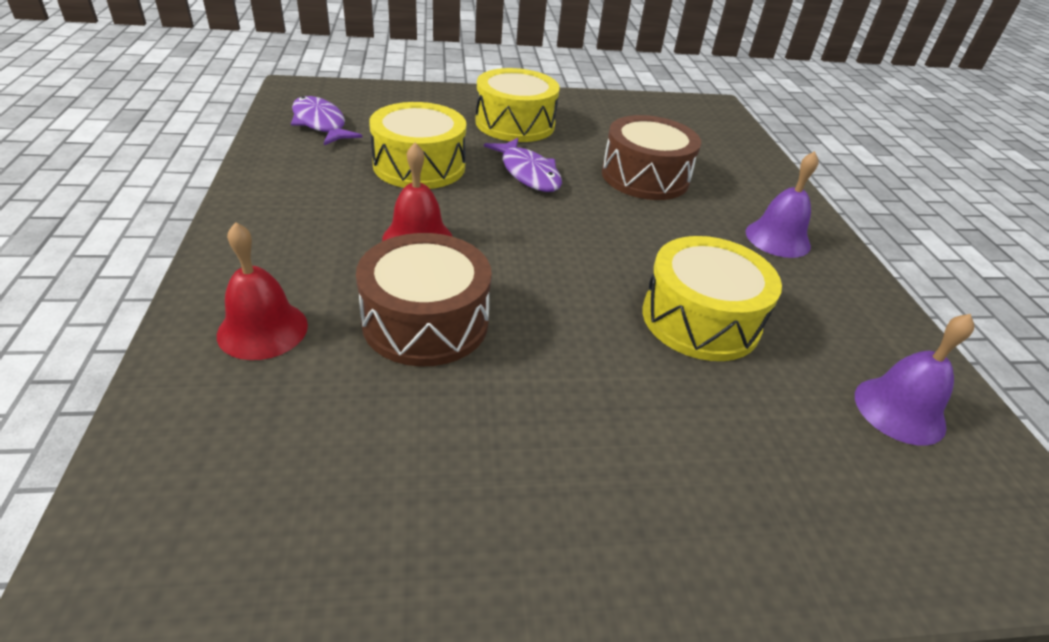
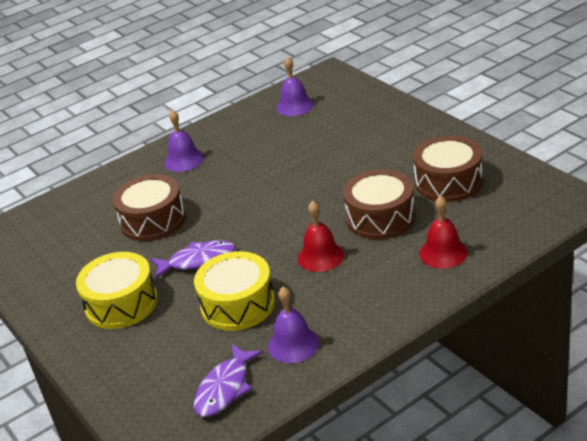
camera: 110 degrees left, 5 degrees down
(311, 167) = (293, 344): none -> purple bell
(414, 452) = (448, 182): none -> brown drum
(528, 173) = (198, 260): purple fish -> purple fish turned 45 degrees clockwise
(700, 319) = (287, 157): yellow drum -> none

